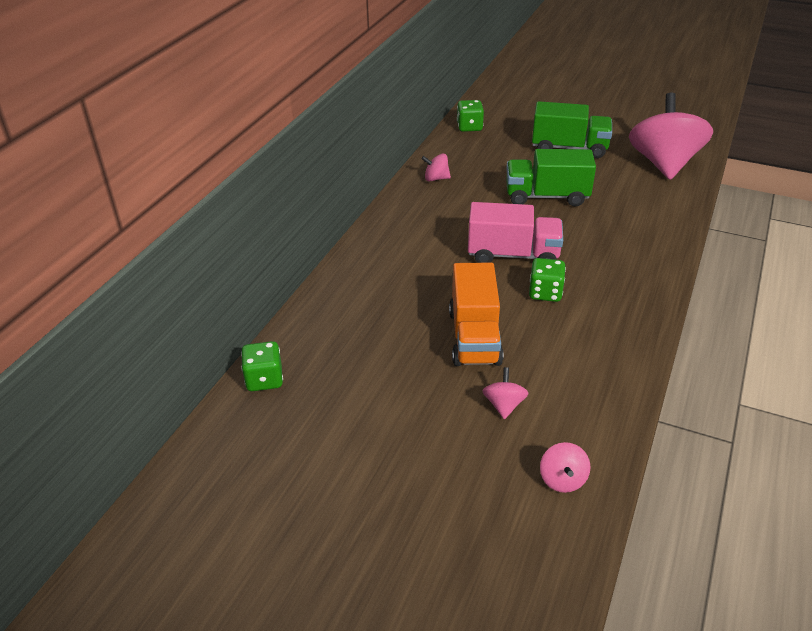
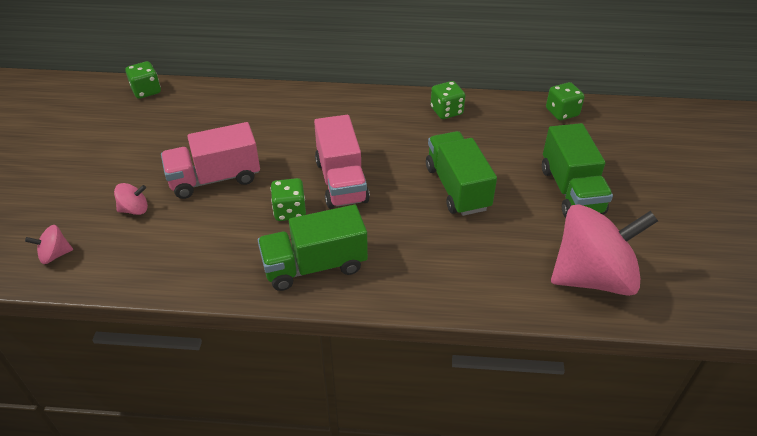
camera: 70 degrees right, 5 degrees up
(436, 178) = (446, 111): pink spinning top -> green dice
(474, 337) = (215, 178): orange truck -> pink truck
(624, 289) = (315, 266): none -> green truck

